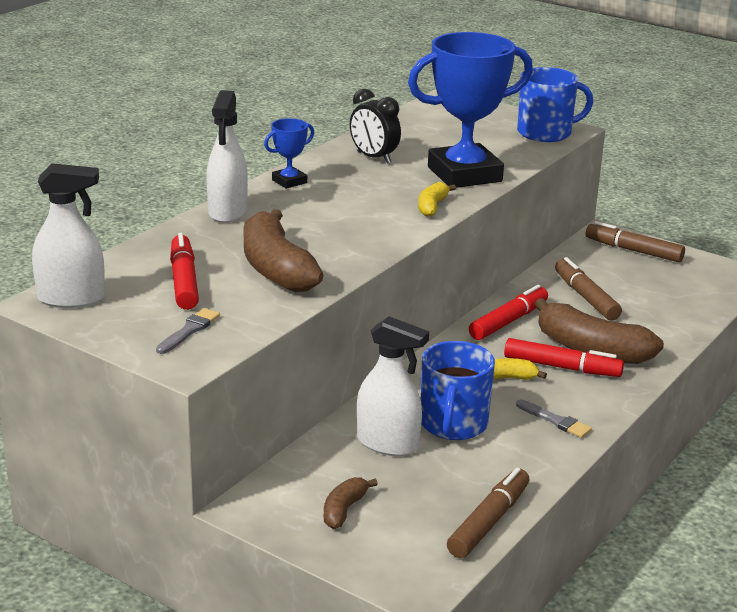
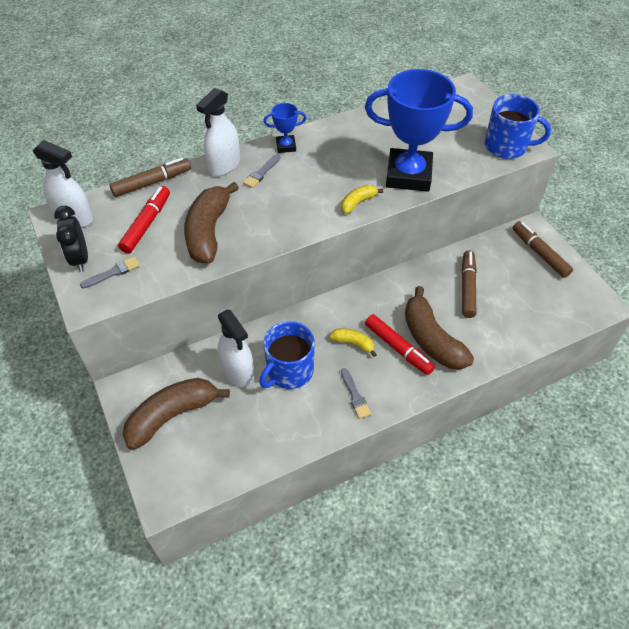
camera: 30 degrees right, 25 degrees up
(284, 208) = (261, 173): none -> grey brush
(344, 510) = (172, 416): brown banana -> brown banana, size x2.03
(373, 158) = (360, 138): black clock -> black clock (80, 259)
(489, 522) = (245, 465): brown marker -> brown marker (152, 182)
(508, 321) = (396, 291): red marker -> none

